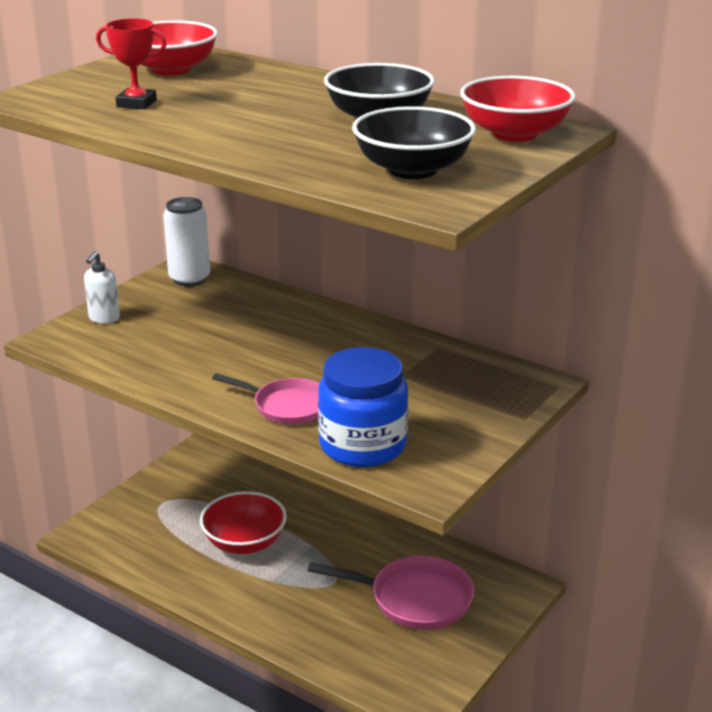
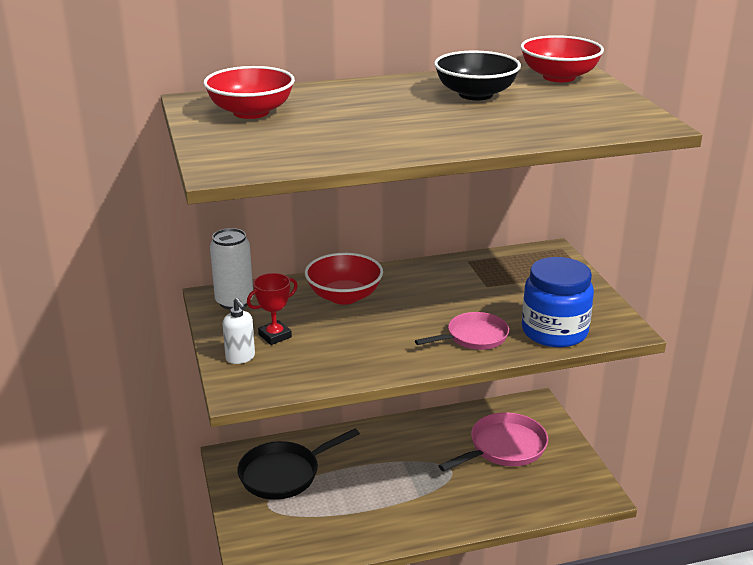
camera: 50 degrees left, 0 degrees up
(136, 103) = (313, 140): red trophy -> red trophy (275, 336)
(211, 490) = (284, 474): none -> black pan
(244, 542) = (364, 488): red bowl -> red bowl (344, 296)
(412, 170) = (584, 113): black bowl -> none

